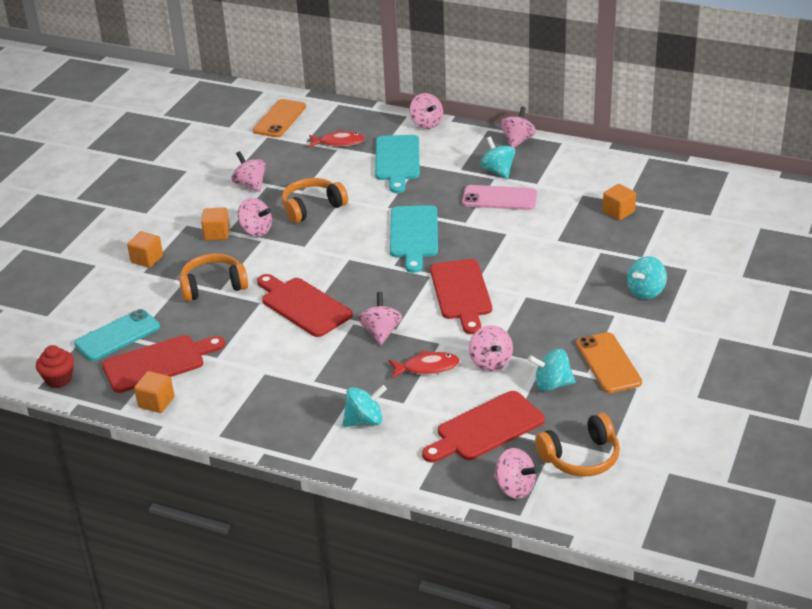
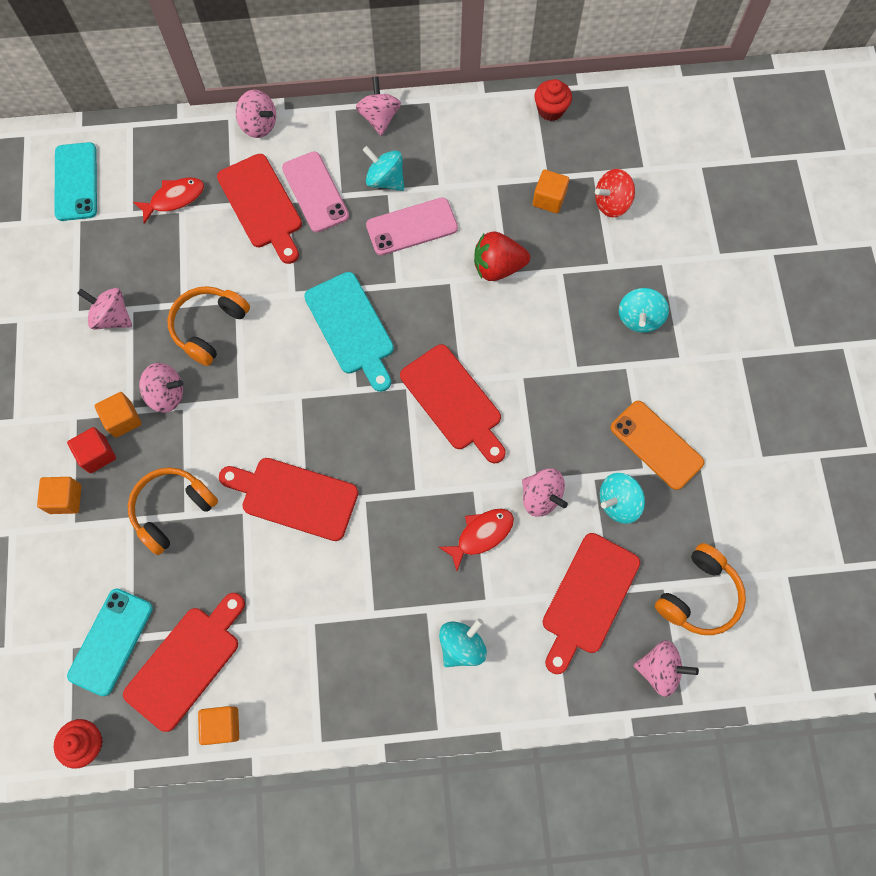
camera: 30 degrees left, 35 degrees up
(185, 245) = (97, 454): none -> red cube
(279, 119) = (76, 182): orange phone -> turquoise phone
(381, 332) = (403, 502): pink spinning top -> none
(397, 161) = (262, 205): turquoise cutting board -> red cutting board
(441, 164) = (315, 192): none -> pink phone
(550, 235) = (498, 267): none -> red strawberry
(654, 168) = (550, 110): none -> red cupcake
(668, 227) = (611, 203): none -> red spinning top

